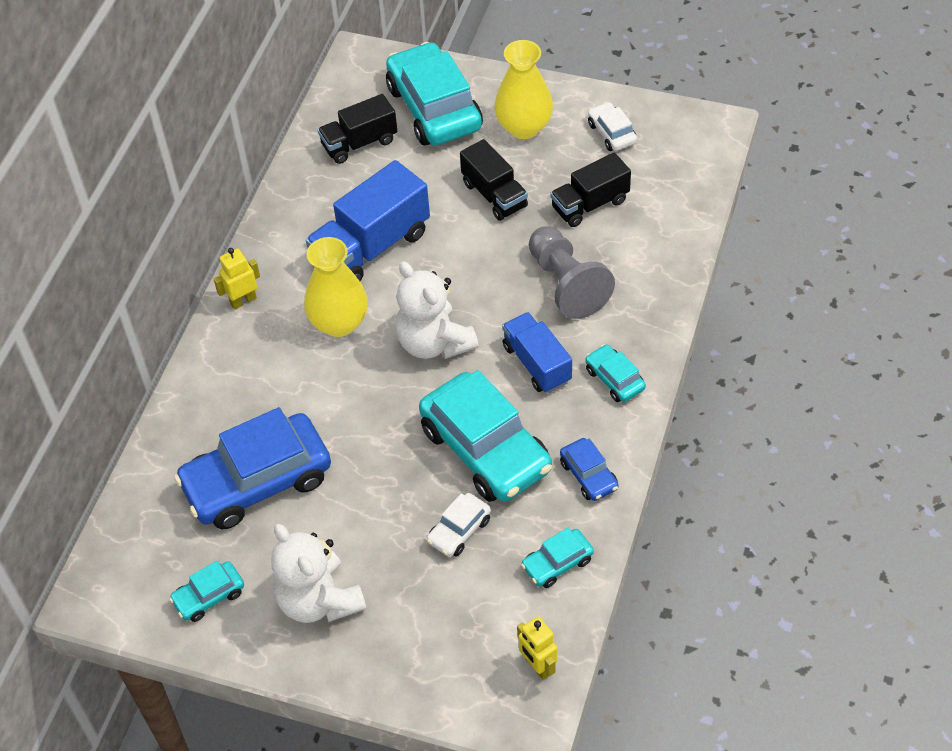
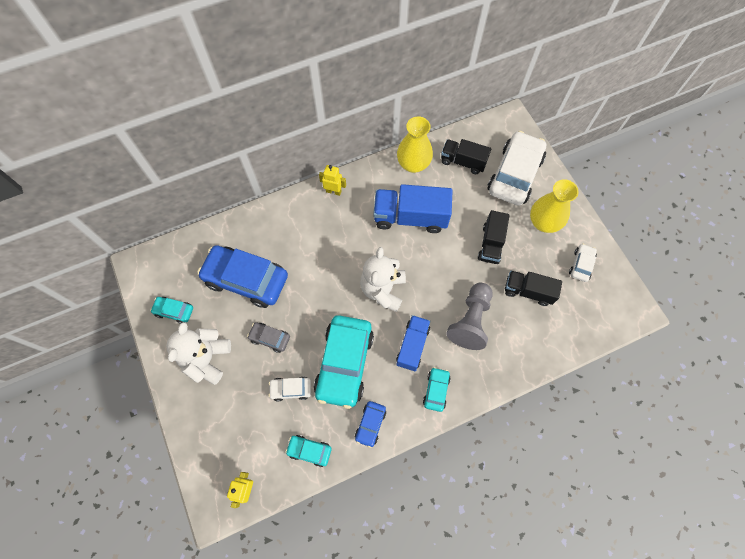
camera: 45 degrees right, 15 degrees up
(339, 323) = (357, 240): yellow vase -> yellow vase (413, 164)
(367, 509) = (270, 338): none -> grey car
(434, 108) = (514, 175): turquoise car -> white car

